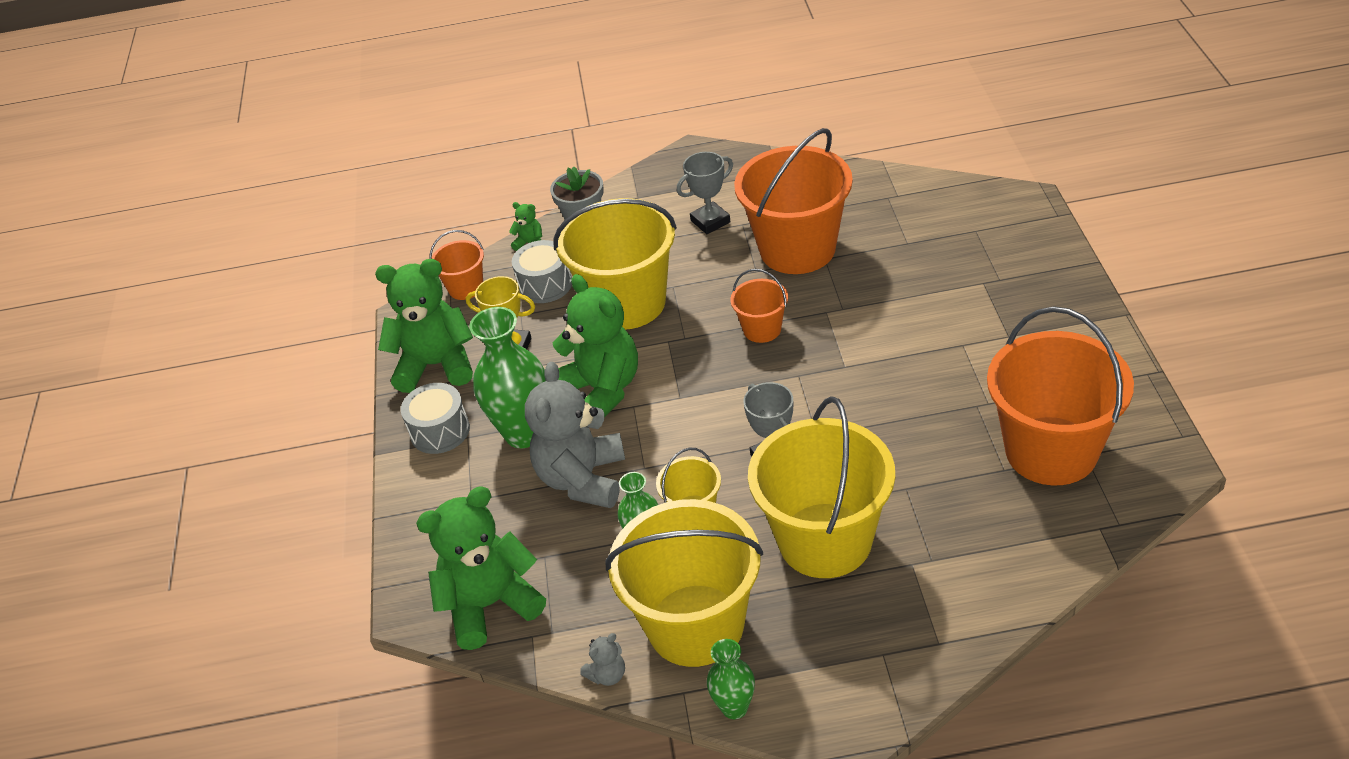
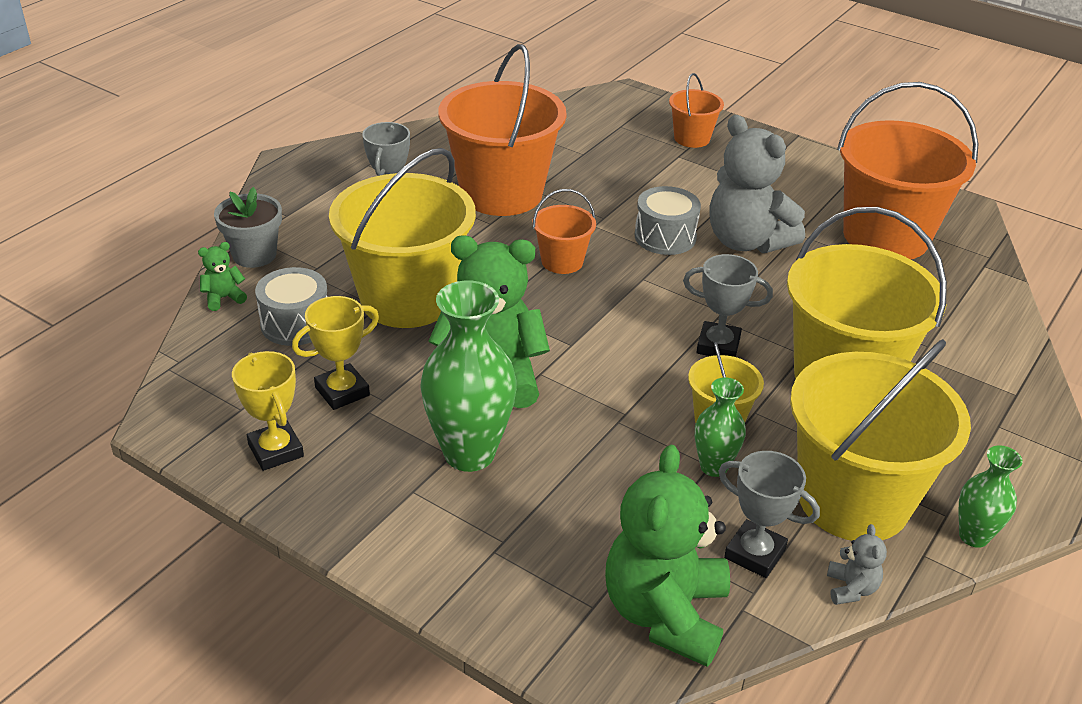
camera: 55 degrees left, 5 degrees down
(436, 365) = (276, 450): green teddy bear -> yellow trophy
(440, 431) = (373, 504): grey drum -> grey drum (665, 237)
(466, 288) = (204, 368): orange bucket -> orange bucket (692, 138)
(583, 479) = (585, 455): grey teddy bear -> grey teddy bear (746, 241)
(586, 610) = (755, 553): none -> grey trophy

